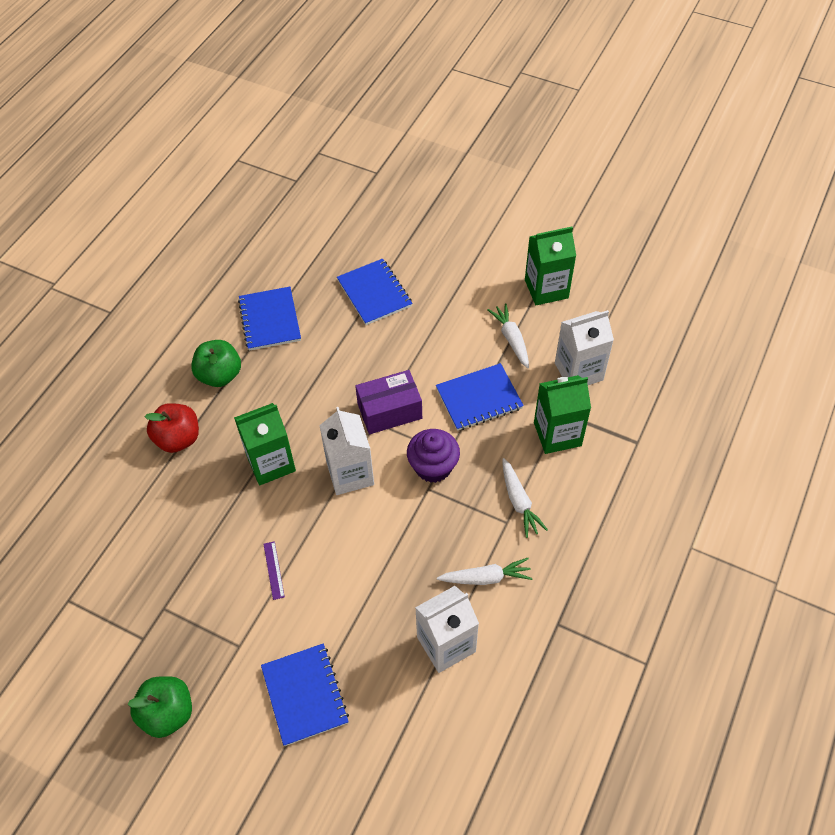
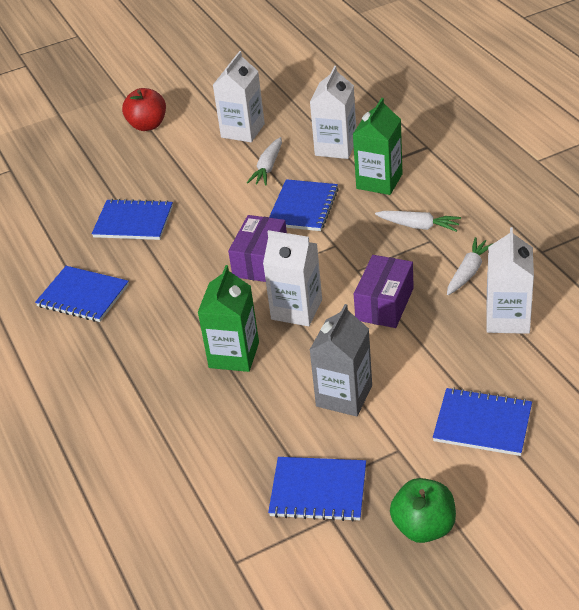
camera: 50 degrees left, 15 degrees down
(164, 613) = (318, 491): none -> blue notebook
(178, 439) = (141, 408): red apple -> red apple (147, 125)
(220, 375) = (103, 352): green apple -> none
(274, 570) = (344, 396): purple ruler -> grey carton
(399, 535) = (384, 304): none -> purple box
(433, 467) = (340, 258): purple cupcake -> none
(511, 339) = (268, 167): white carrot -> white carrot turned 90 degrees counterclockwise
(546, 289) = (242, 130): green carton -> white carton

